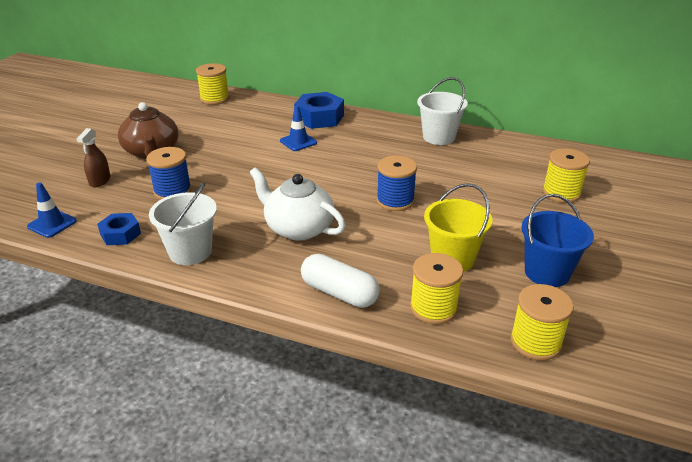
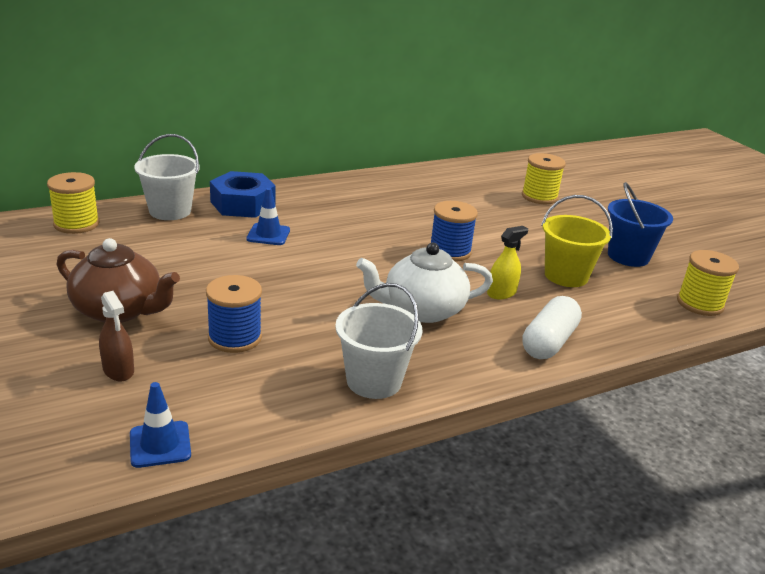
camera: 50 degrees left, 5 degrees down
(120, 234) = (269, 407): blue nut -> none
(339, 293) = (548, 342): white capsule -> white capsule turned 45 degrees counterclockwise
(374, 245) = (501, 293): none -> yellow spray bottle
(433, 308) = (618, 316): yellow spool -> none
(439, 137) = (383, 185): white bucket -> white bucket (170, 211)

